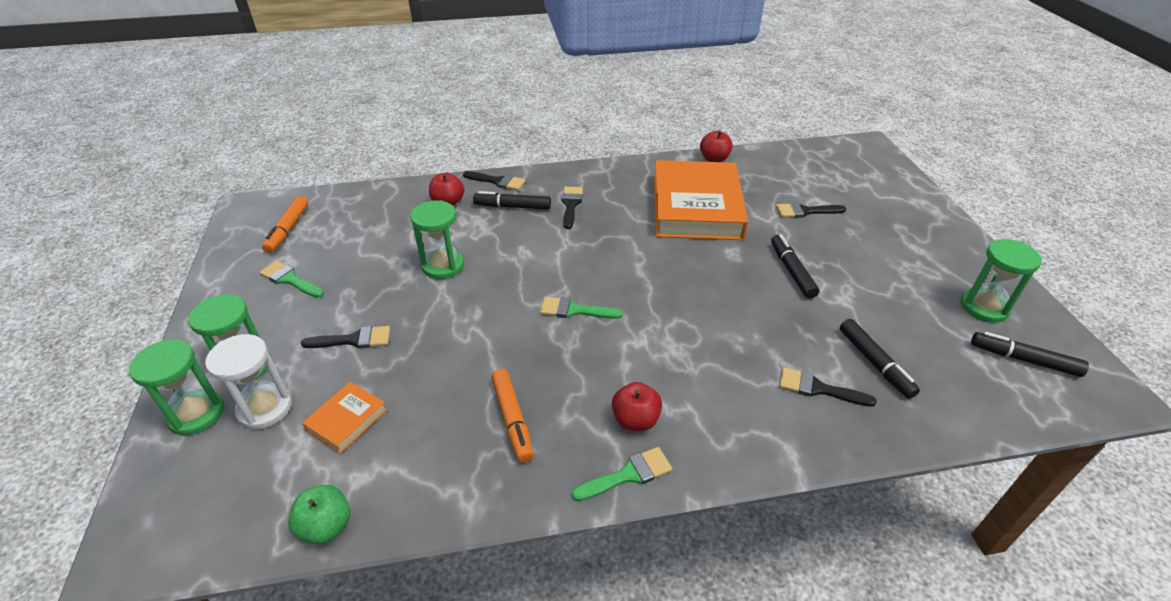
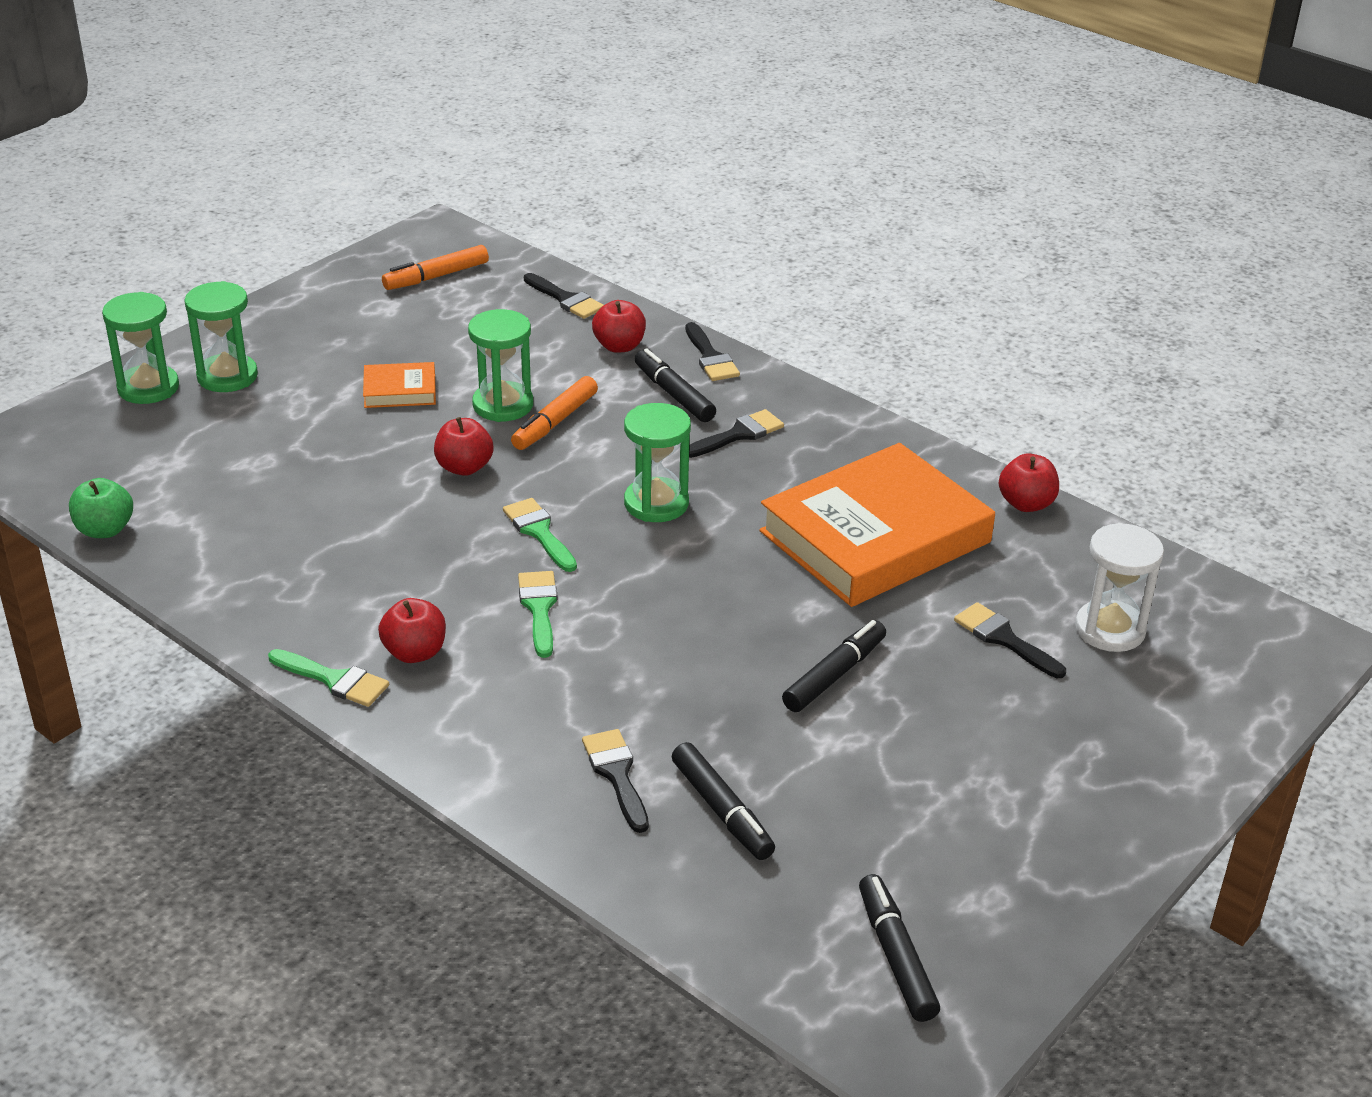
camera: 50 degrees right, 5 degrees down
(265, 408) = (191, 419): white hourglass -> white hourglass (1110, 629)
(290, 279) = (365, 326): green brush -> green brush (539, 608)
(347, 420) = (225, 472): orange book -> orange book (400, 390)
(354, 340) = (327, 415): black brush -> black brush (566, 299)
(481, 309) = (464, 467): none -> red apple
(512, 419) = (329, 570): orange marker -> orange marker (555, 422)
(875, 363) = (722, 810): black marker -> black marker turned 60 degrees counterclockwise
(984, 307) = (980, 888): green hourglass -> green hourglass (656, 503)

